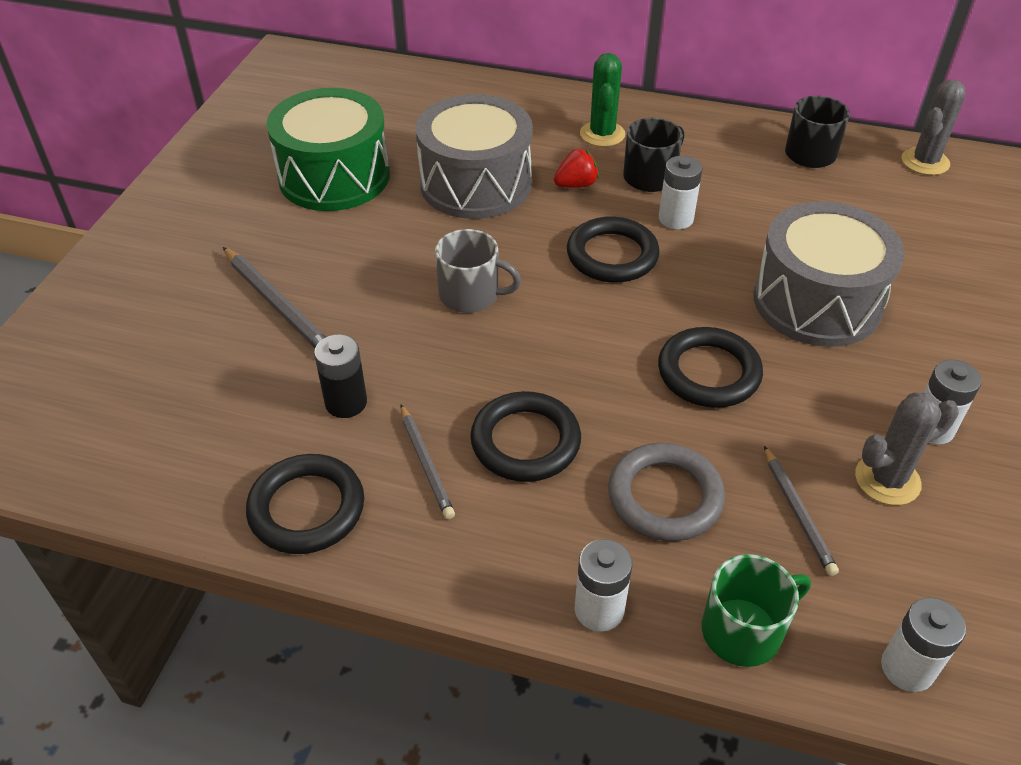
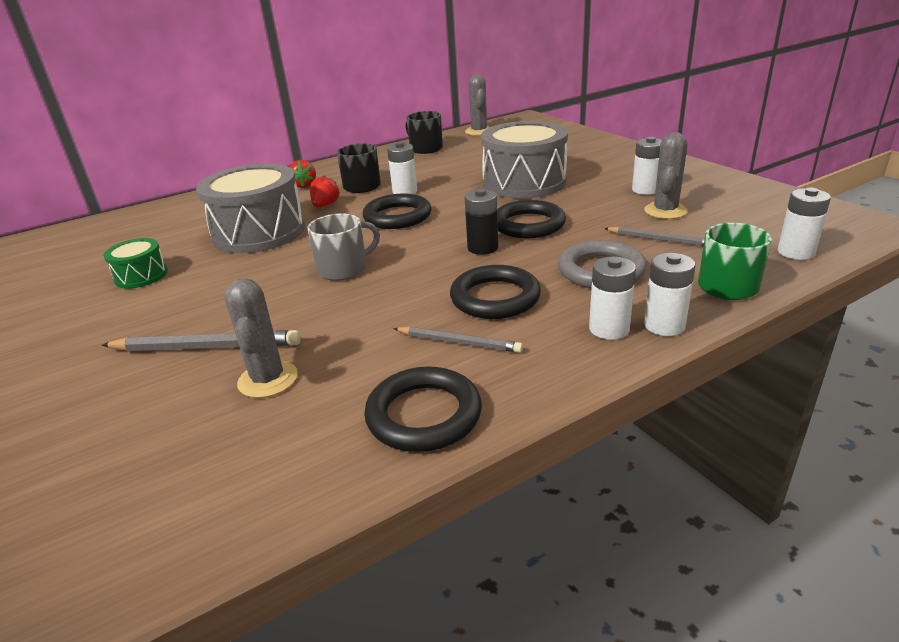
camera: 45 degrees left, 15 degrees down
(270, 377) = (268, 379): none -> grey cactus
(334, 176) = (141, 276): green drum -> green drum, size x0.49
(346, 402) = (351, 354): black battery -> black battery (482, 248)
(550, 566) = (609, 329): none -> white battery
(602, 134) = (304, 185): green cactus -> red strawberry

